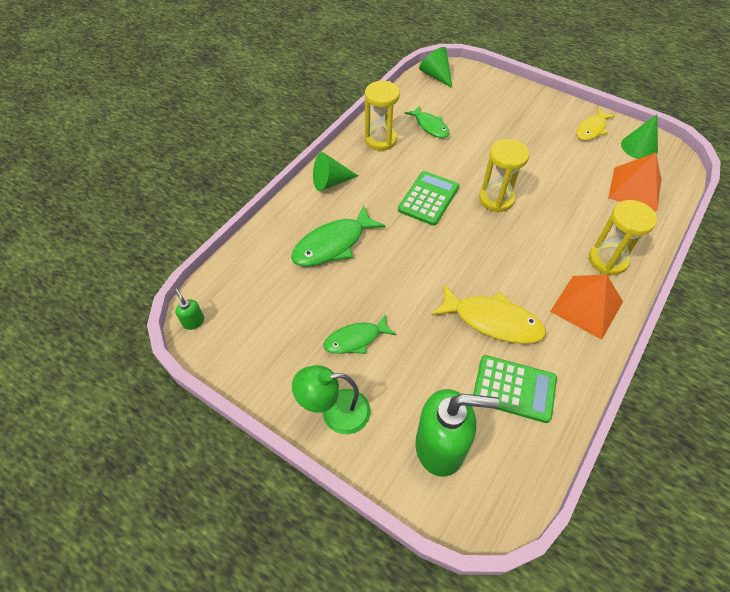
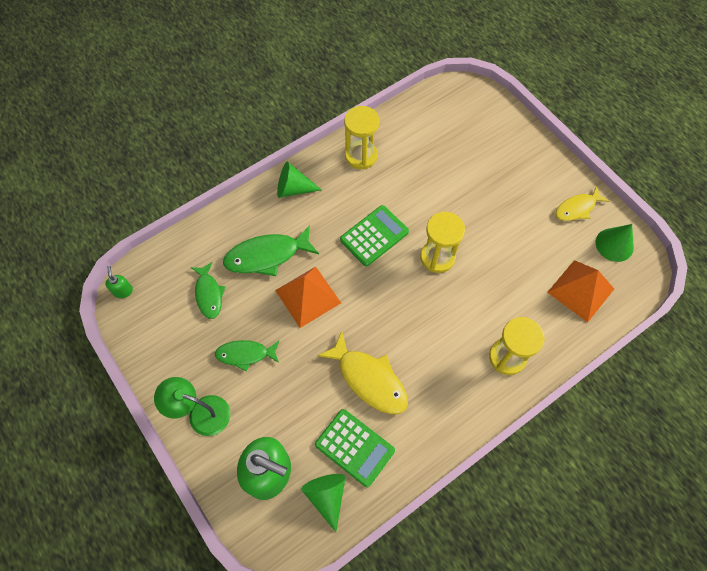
camera: 20 degrees right, 10 degrees up
(430, 126) = (416, 154): green fish -> green fish (209, 294)
(436, 75) = (452, 94): green cone -> green cone (327, 496)
(586, 306) = (460, 395): orange pyramid -> orange pyramid (308, 296)

